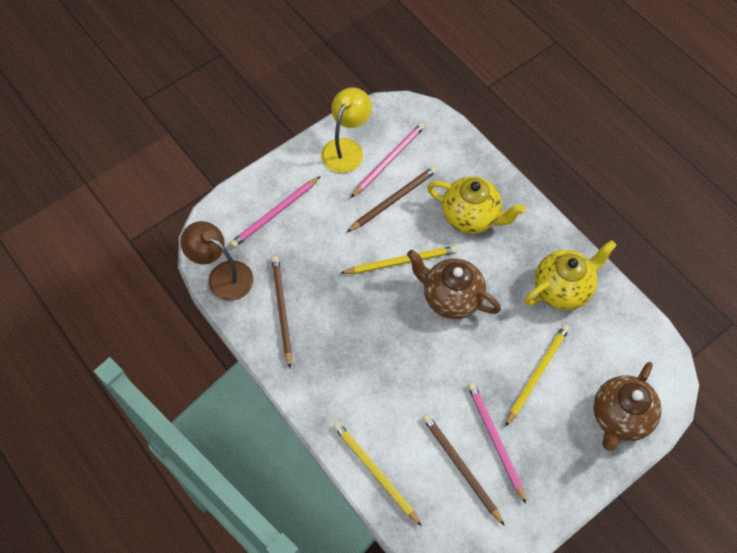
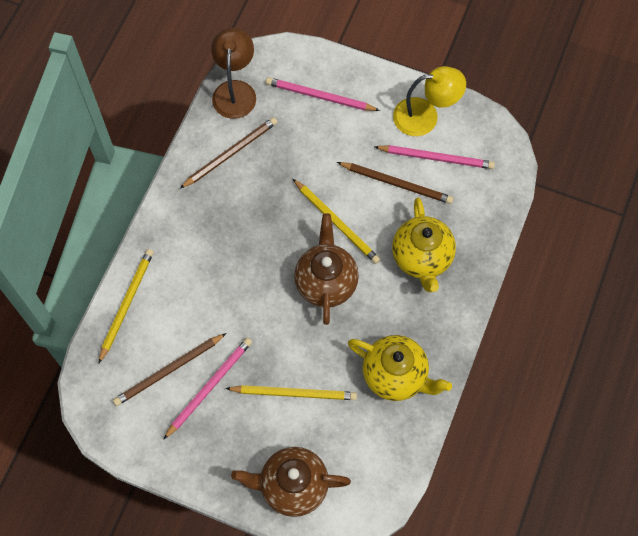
camera: 60 degrees right, 5 degrees up
(461, 467) = (168, 371): brown pencil -> brown pencil turned 150 degrees counterclockwise

